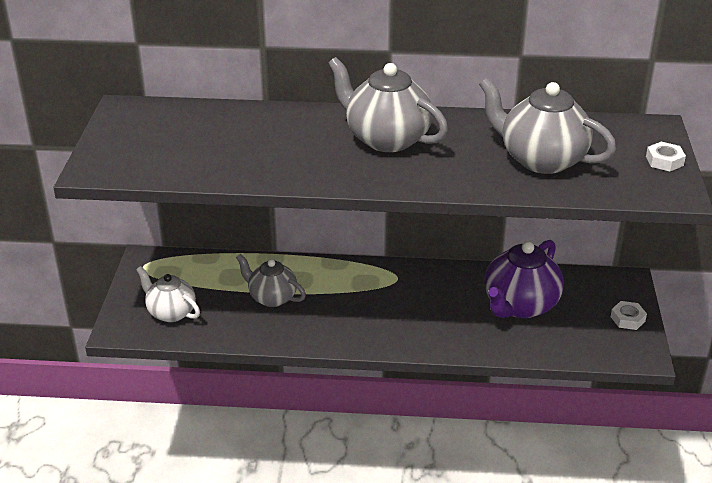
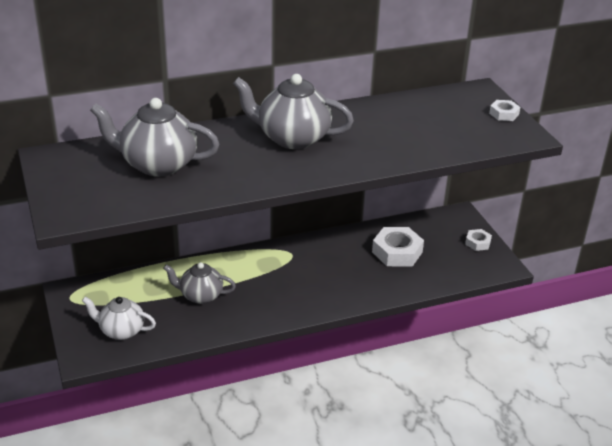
camera: 25 degrees left, 0 degrees up
(520, 305) = (397, 252): purple teapot -> white nut
(541, 160) = (419, 131): grey teapot -> grey teapot (158, 164)

